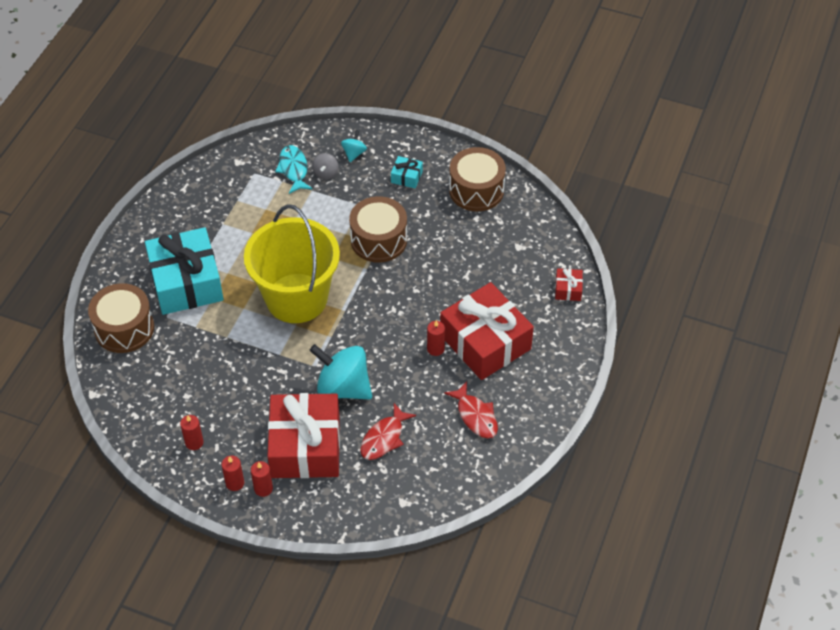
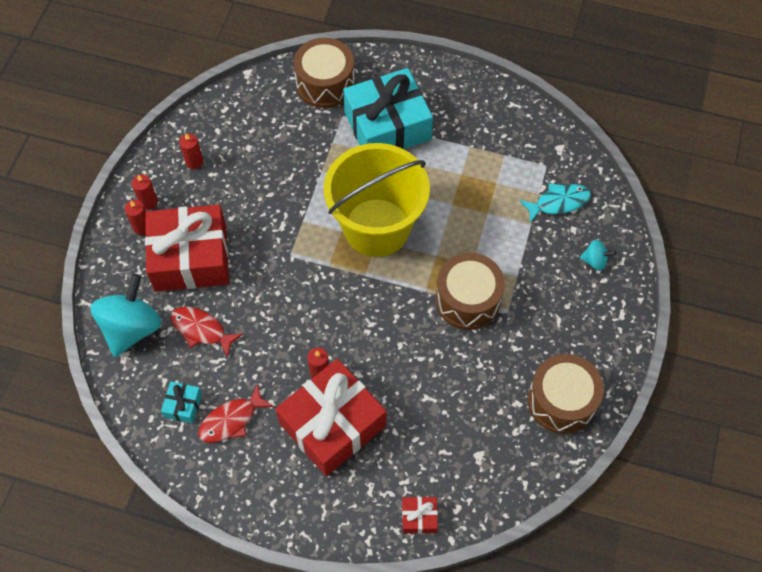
camera: 85 degrees right, 10 degrees up
(326, 173) = (558, 235): grey spinning top -> none
(343, 387) = (263, 284): turquoise spinning top -> turquoise spinning top (132, 328)
(406, 177) = (568, 320): turquoise gift -> turquoise gift (183, 405)

